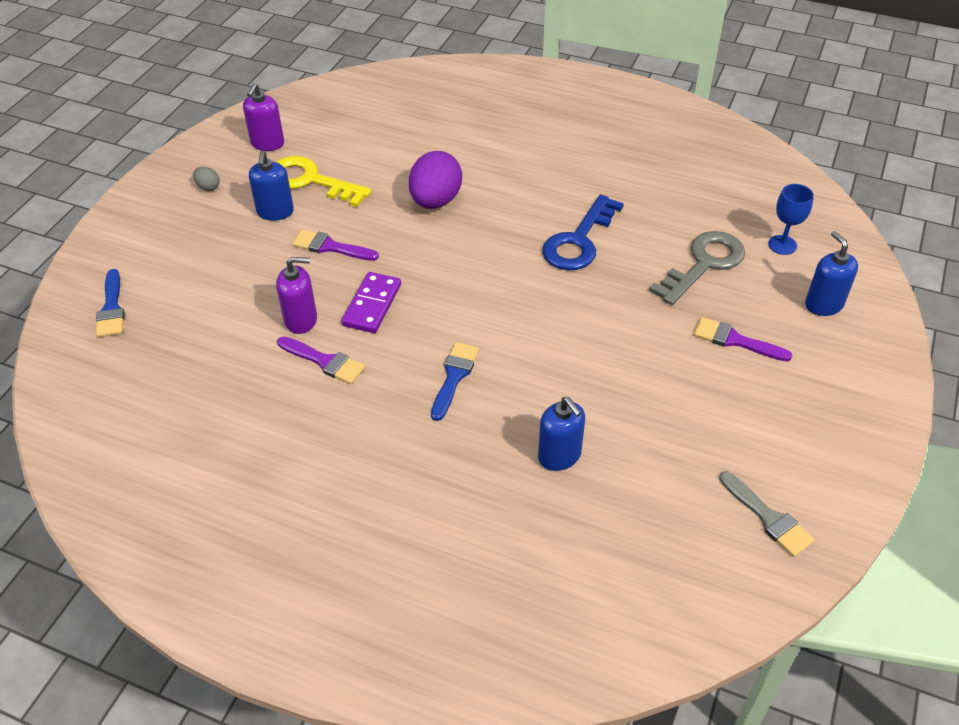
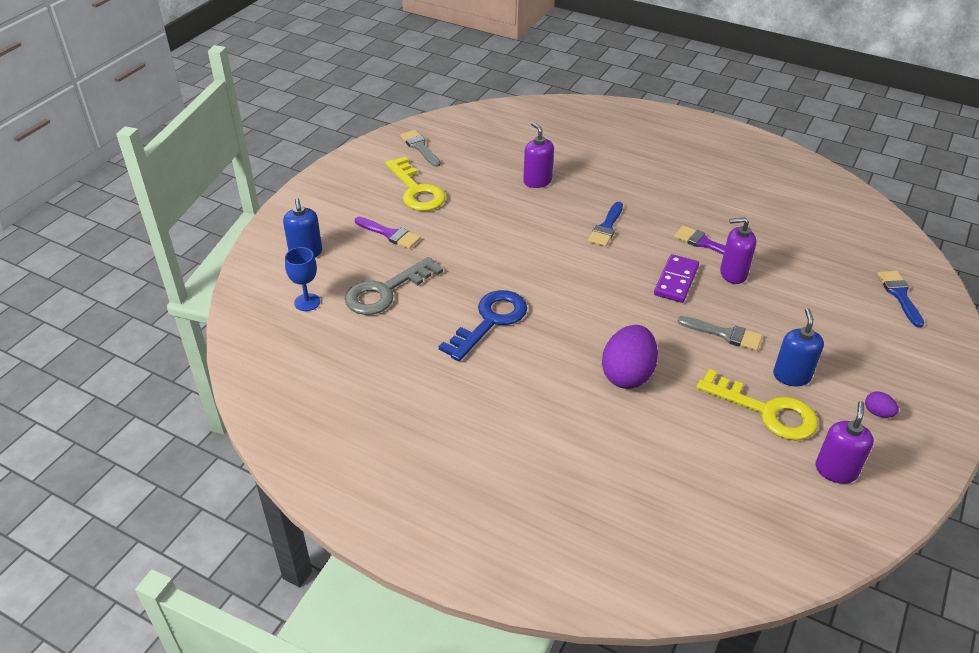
camera: 175 degrees left, 5 degrees down
(208, 187) = (877, 413): grey egg -> purple egg
(330, 247) = (724, 334): purple brush -> grey brush
(559, 456) = (537, 181): blue soap dispenser -> purple soap dispenser
(733, 420) = (416, 190): none -> yellow key

